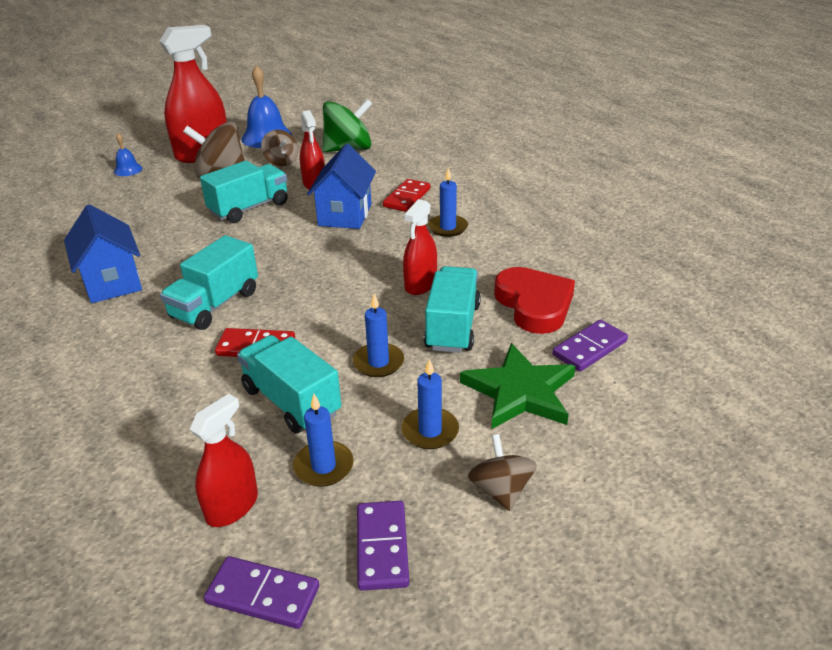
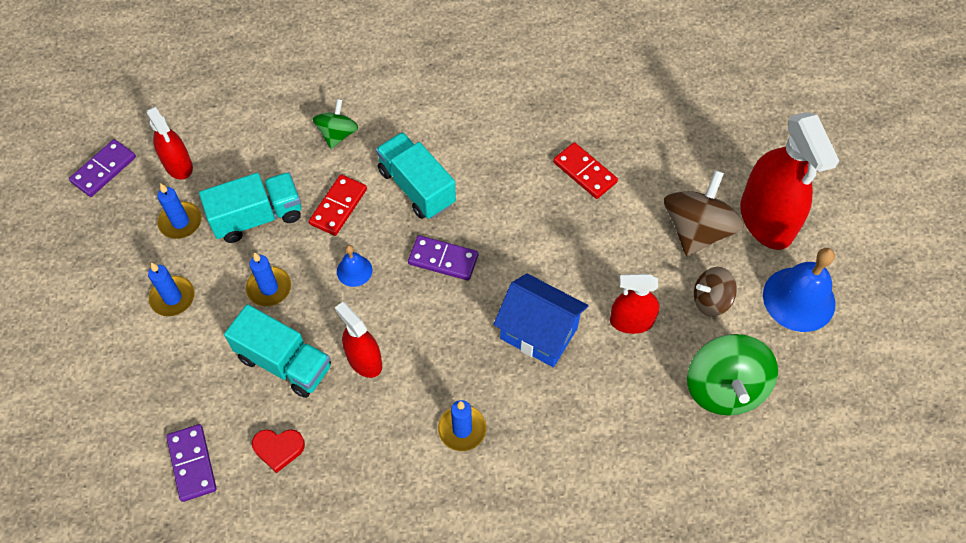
camera: 110 degrees right, 25 degrees up
(112, 282) = (493, 116): blue house -> none
(128, 170) = (743, 142): blue bell -> blue bell (354, 270)
(151, 377) = (337, 134): none -> green spinning top
(249, 208) = (594, 244): turquoise truck -> none
(382, 547) = (96, 236): purple domino -> purple domino (443, 259)
(407, 198) = (553, 411): red domino -> red domino (584, 172)
(500, 490) = (93, 320): brown spinning top -> none
(520, 392) = (174, 378): green star -> none
(534, 305) = (278, 449): red heart -> red heart, size x0.53

